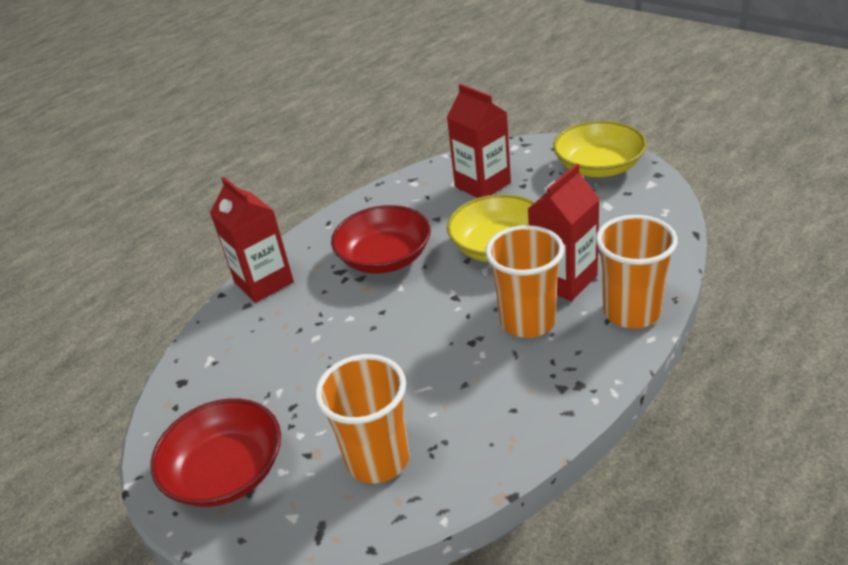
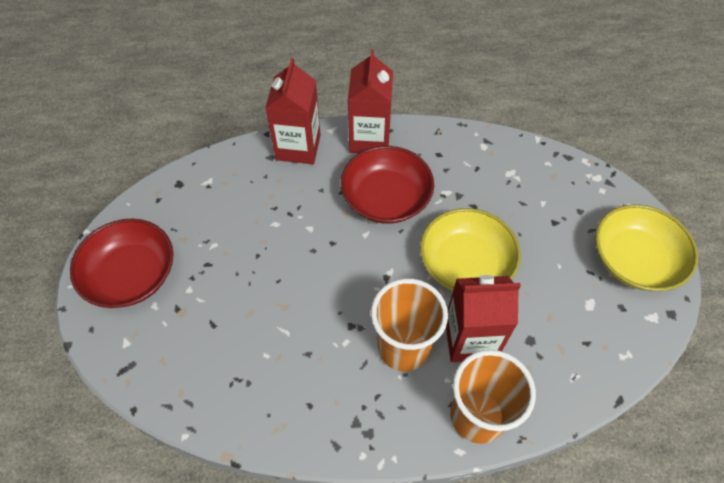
camera: 40 degrees right, 20 degrees up
(378, 459) = (203, 354): orange cup -> none
(482, 184) = (527, 193): red carton -> red carton (369, 139)

